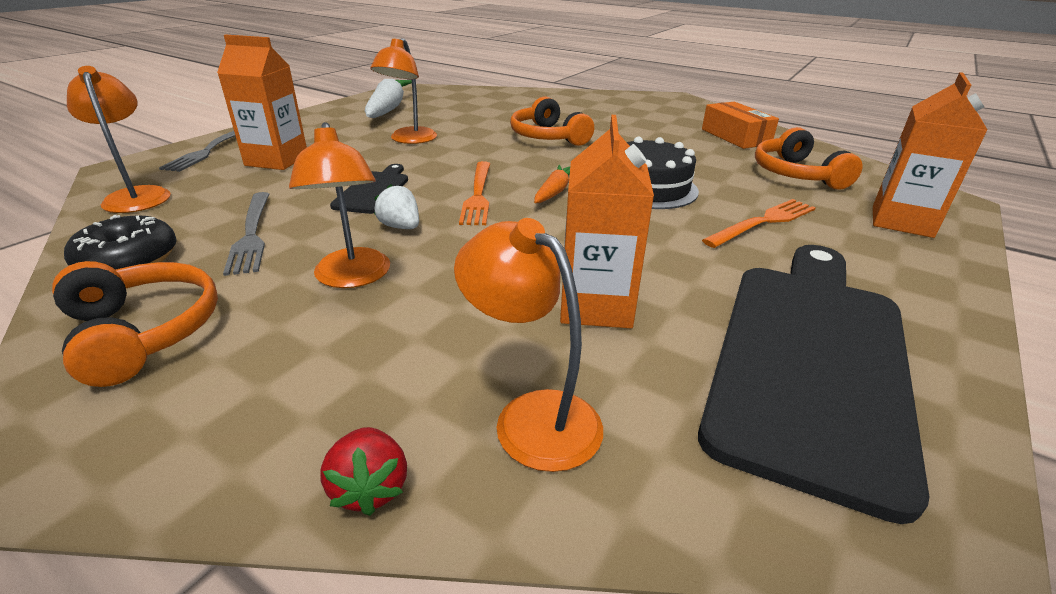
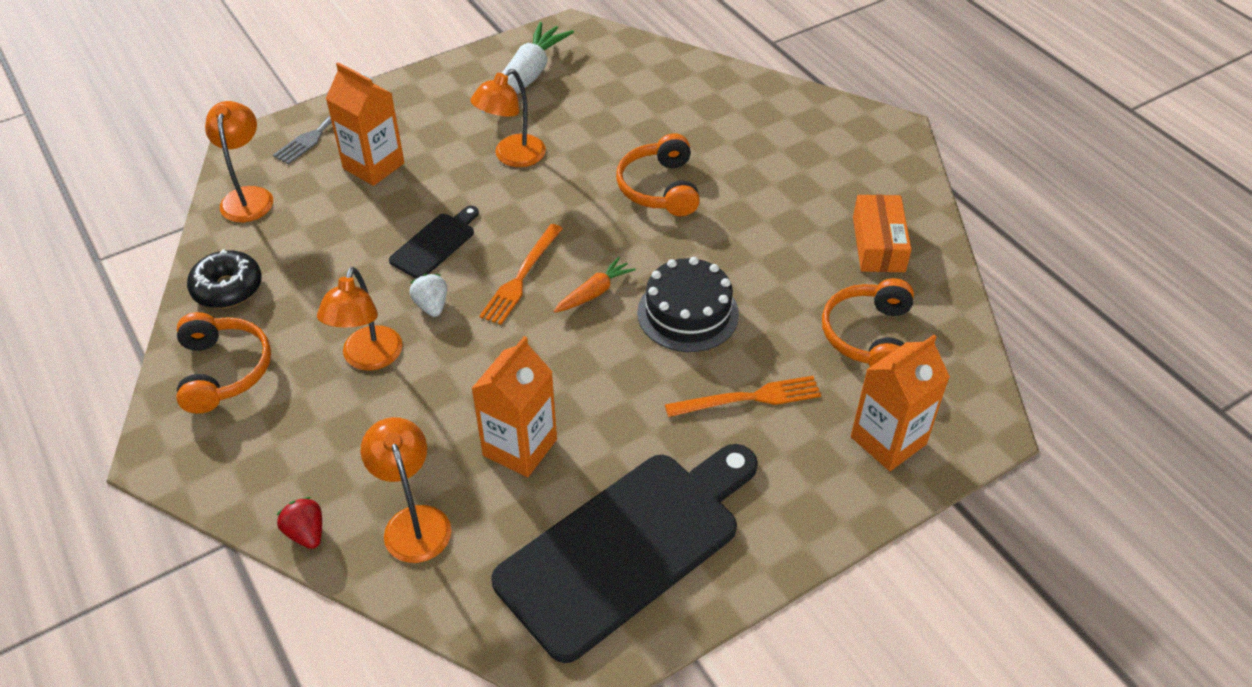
camera: 25 degrees right, 15 degrees up
(251, 234) = (317, 280): grey fork -> none
(370, 488) = (306, 533): red strawberry -> red strawberry turned 135 degrees clockwise

